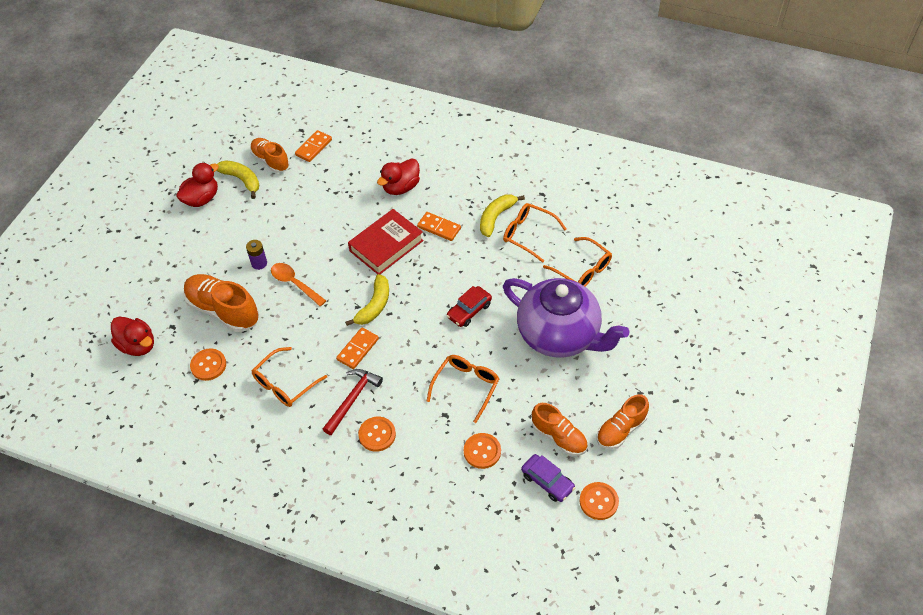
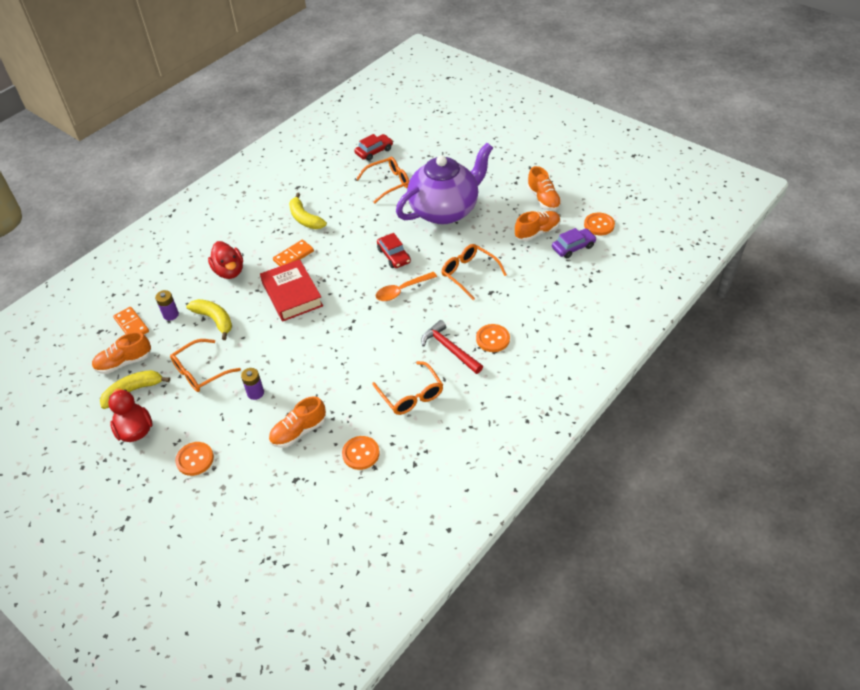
camera: 70 degrees left, 5 degrees down
(138, 345) = (304, 515): red duck -> none
(223, 310) = (299, 431): orange shoe -> orange shoe, size x0.65
(294, 283) = (297, 369): orange spoon -> orange spoon (402, 290)
(333, 168) = (171, 315): none -> purple battery
(357, 349) = (398, 336): orange domino -> none
(374, 306) = (356, 315): yellow banana -> yellow banana (214, 320)
(482, 451) = (534, 277): orange button -> orange button (195, 459)
(528, 234) = (335, 204): orange glasses -> orange glasses (200, 372)
(631, 239) = (374, 151): none -> red car

